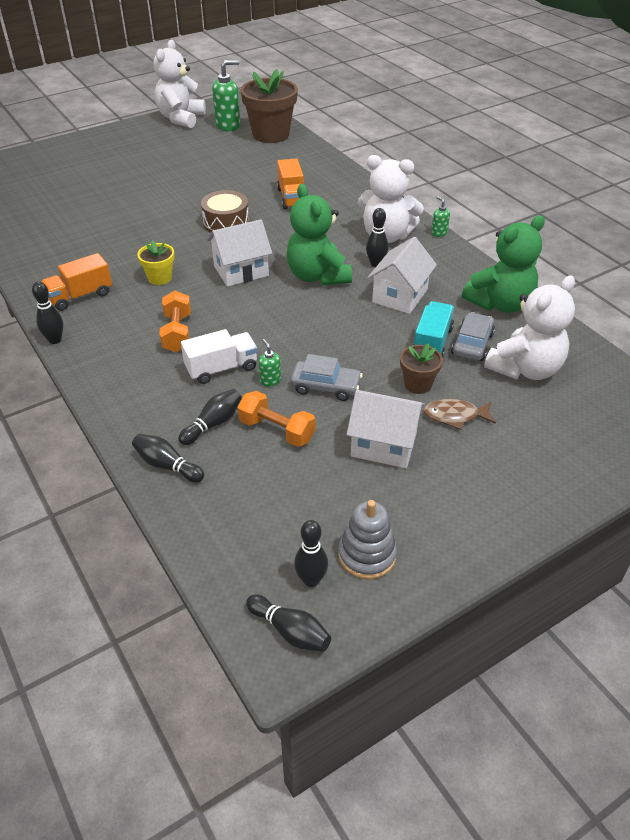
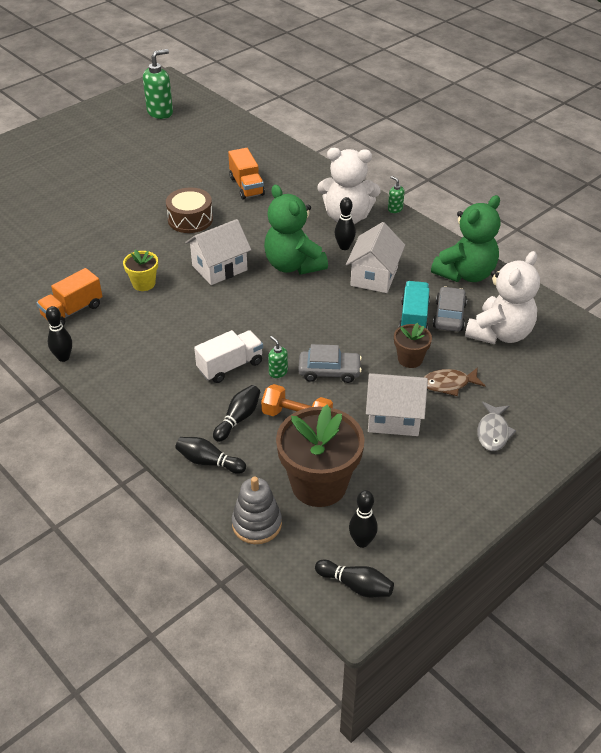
camera: 10 degrees left, 0 degrees up
(177, 333) = (178, 337): orange dumbbell -> none
(181, 118) = (109, 108): white teddy bear -> none
(271, 134) = (206, 118): brown flower pot -> brown flower pot (319, 484)
(367, 555) = (403, 514): grey stacking toy -> grey stacking toy (257, 524)
(494, 475) = (493, 432): none -> grey fish

